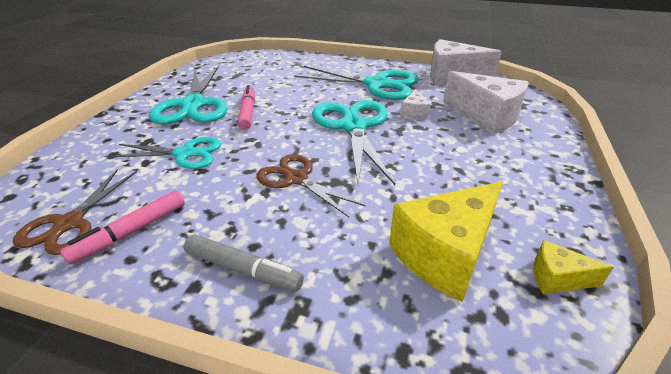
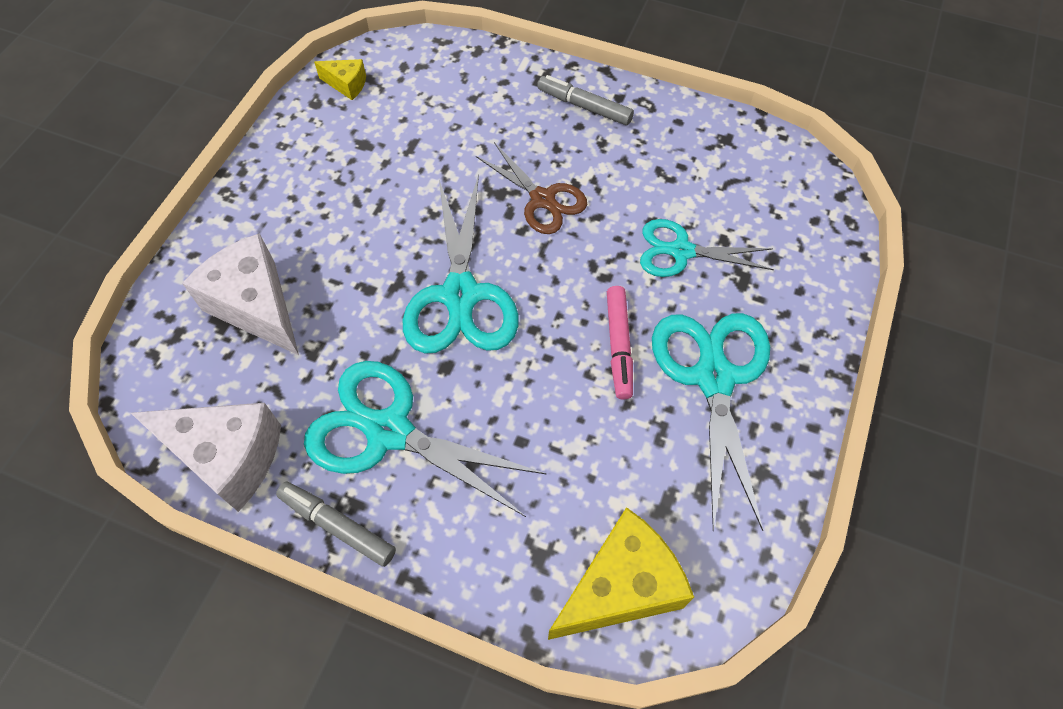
camera: 175 degrees left, 25 degrees up
(69, 223) = (753, 158): brown scissors -> none
(131, 232) = (690, 145): pink marker -> none
(388, 66) = (337, 525): none -> grey marker
(414, 113) = (360, 324): white cheese -> none
(445, 254) = (421, 108): yellow cheese -> yellow cheese (620, 587)

